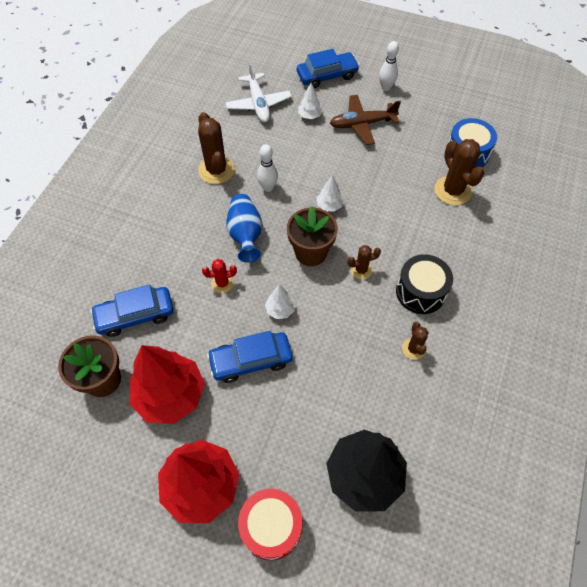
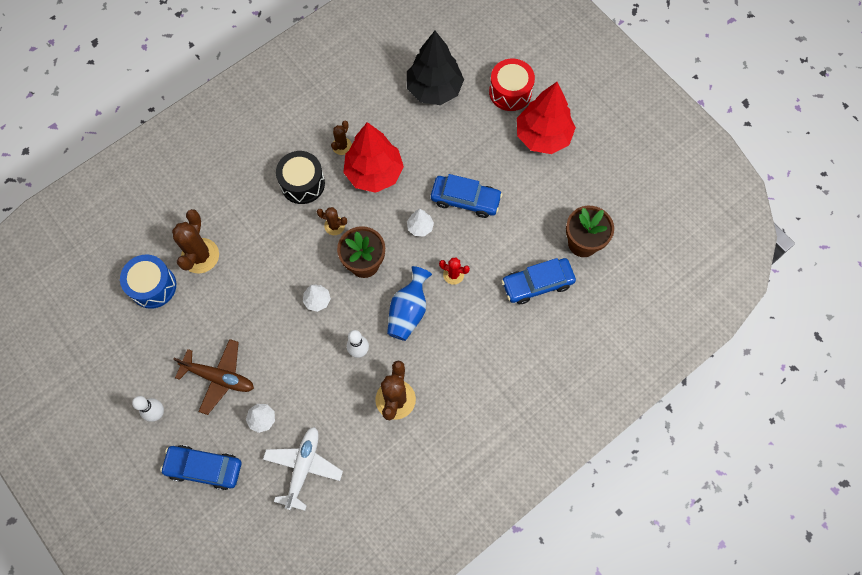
camera: 150 degrees left, 10 degrees up
(135, 315) = (537, 283): blue car -> blue car turned 150 degrees clockwise
(171, 395) = (537, 205): red tree -> red tree (374, 173)

